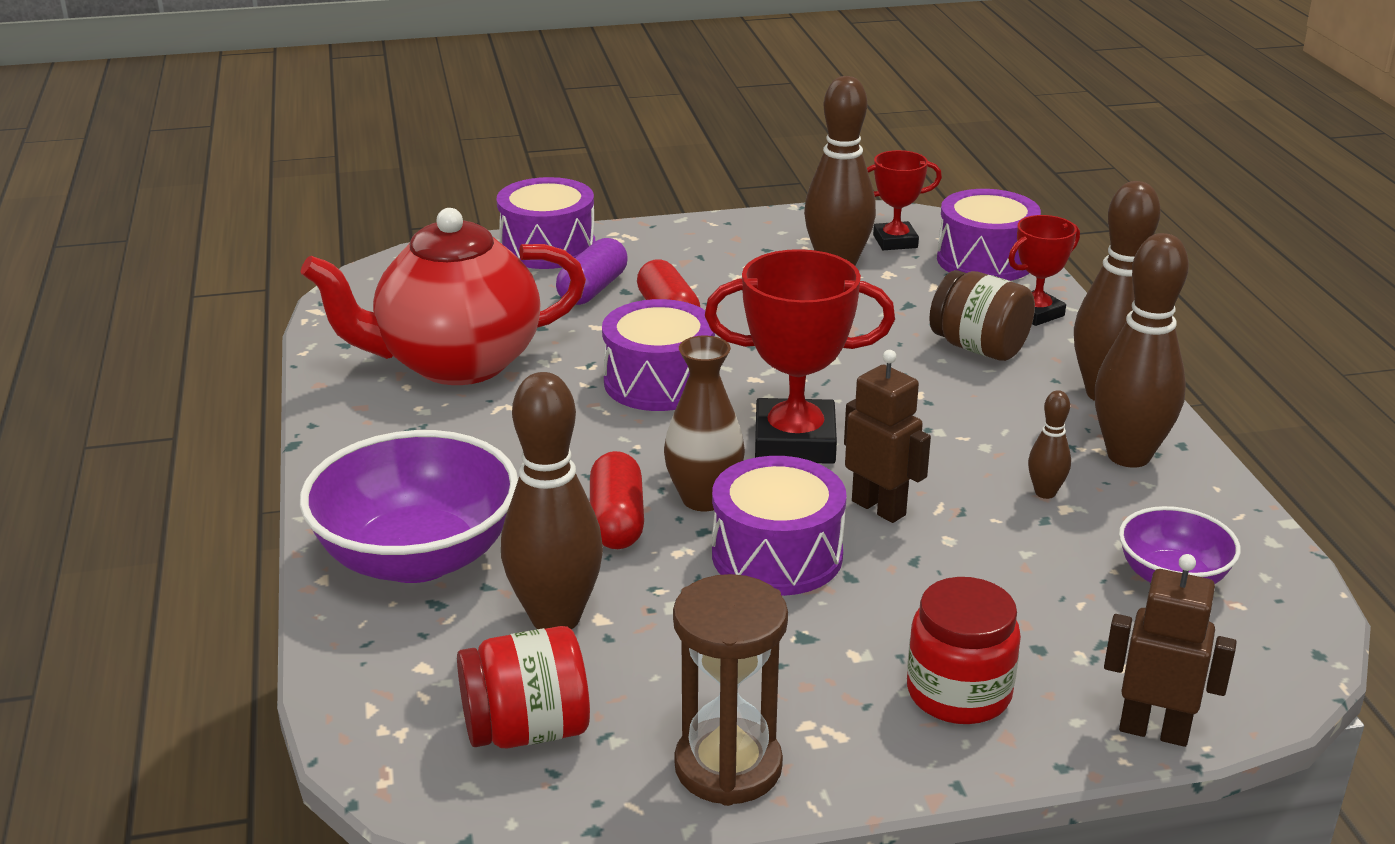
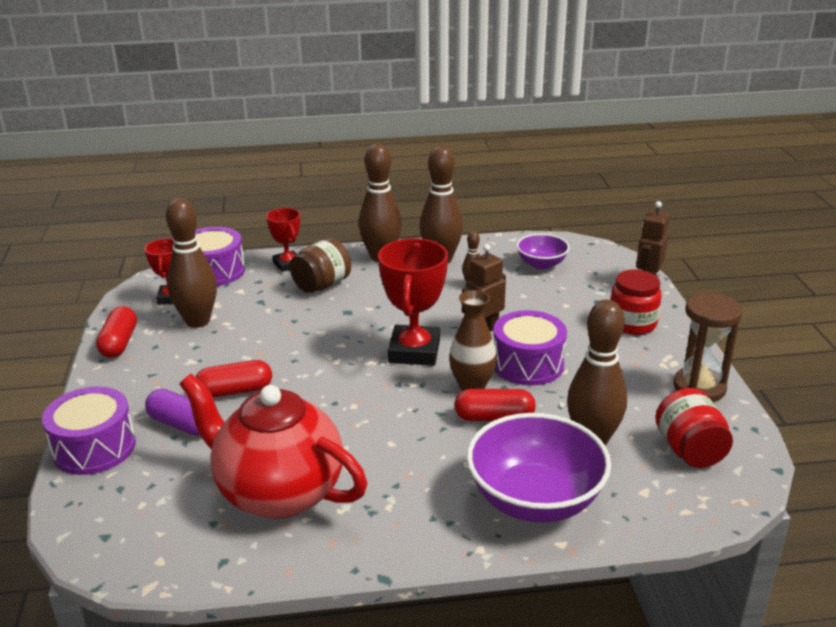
camera: 85 degrees left, 0 degrees up
(457, 363) = (278, 492): red teapot -> red teapot turned 135 degrees clockwise
(659, 382) = (332, 397): purple drum -> none
(768, 226) = (119, 343): none -> red capsule

